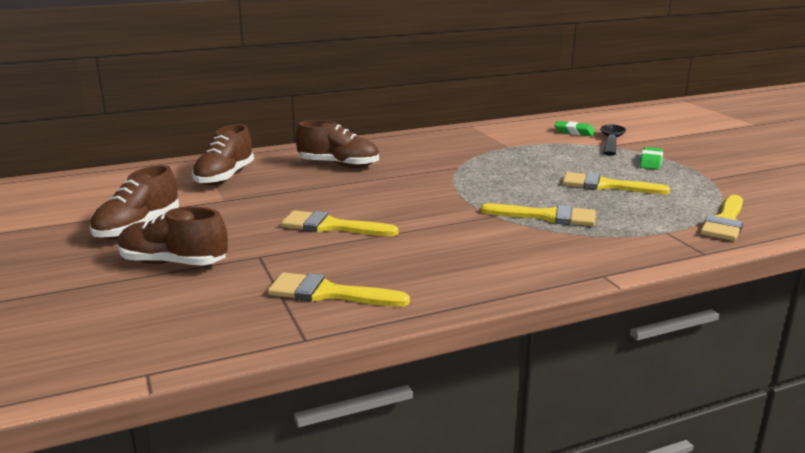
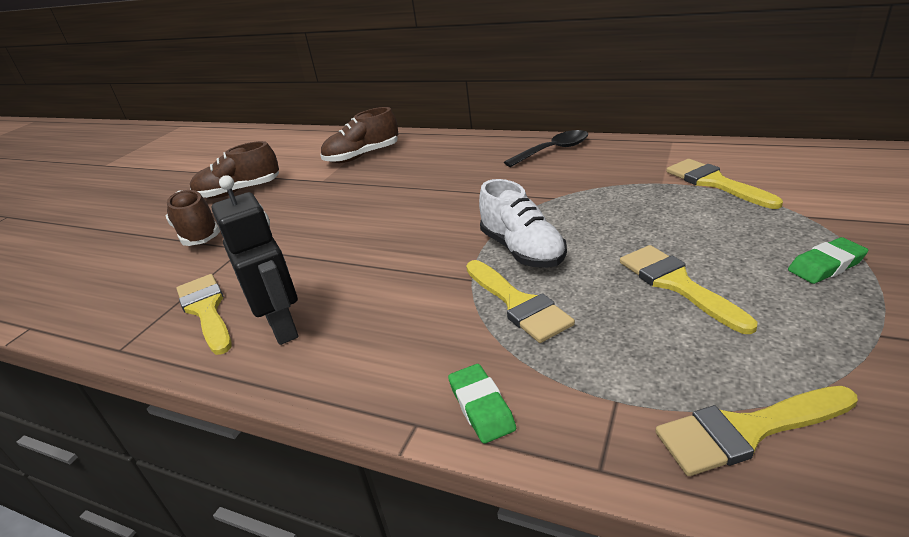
camera: 50 degrees right, 10 degrees up
(331, 226) = (331, 236): yellow brush -> yellow brush (715, 183)
(338, 165) = (457, 165): brown shoe -> none
(421, 276) = (283, 327): none -> black robot
(495, 195) = (522, 250): none -> white shoe
(574, 132) = (794, 180): green eraser -> green eraser (481, 407)
(611, 141) = (826, 209): black spoon -> black spoon (553, 150)

